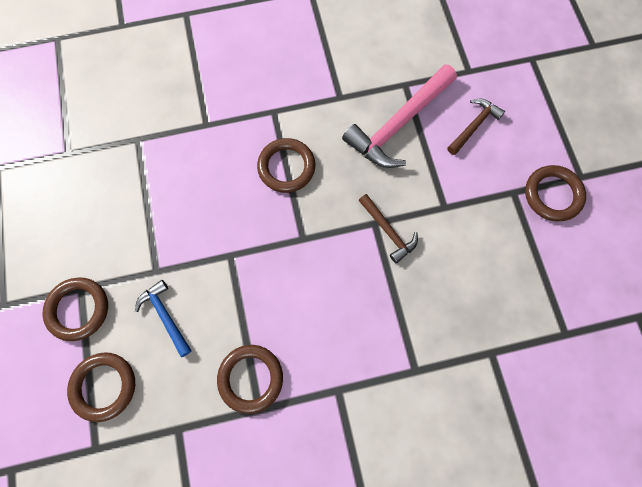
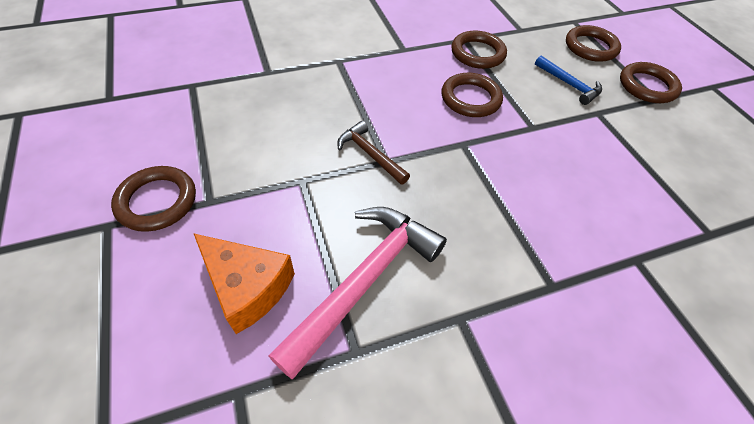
camera: 170 degrees right, 20 degrees down
(286, 167) = (507, 213): brown ring -> brown ring (470, 99)
(473, 126) = (247, 287): brown hammer -> orange cheese

